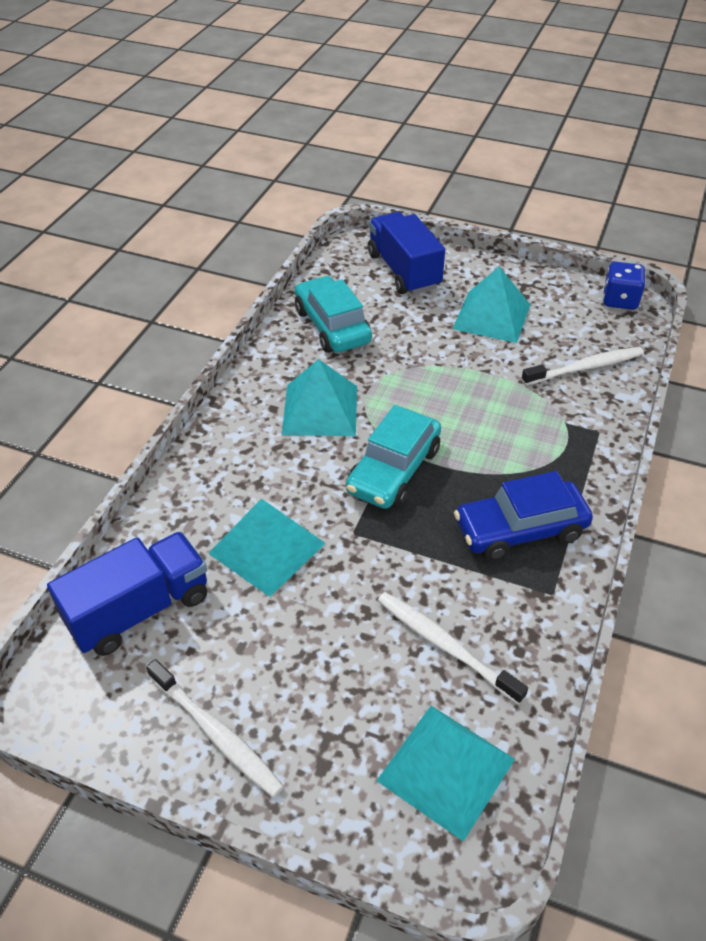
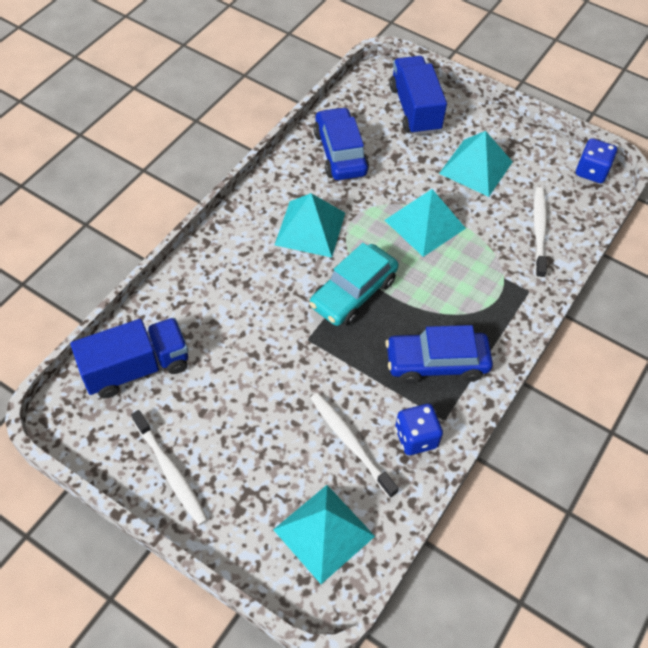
camera: 10 degrees right, 10 degrees up
(267, 548) = (240, 338): turquoise pyramid -> turquoise pyramid (425, 224)
(332, 326) = (340, 153): turquoise car -> blue car
(525, 622) = (416, 437): none -> blue dice
(586, 367) = (539, 231): white toothbrush -> white toothbrush turned 75 degrees counterclockwise

